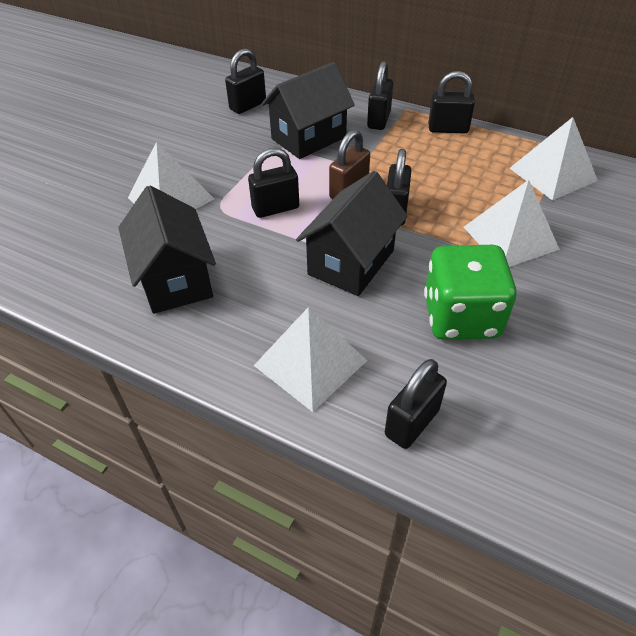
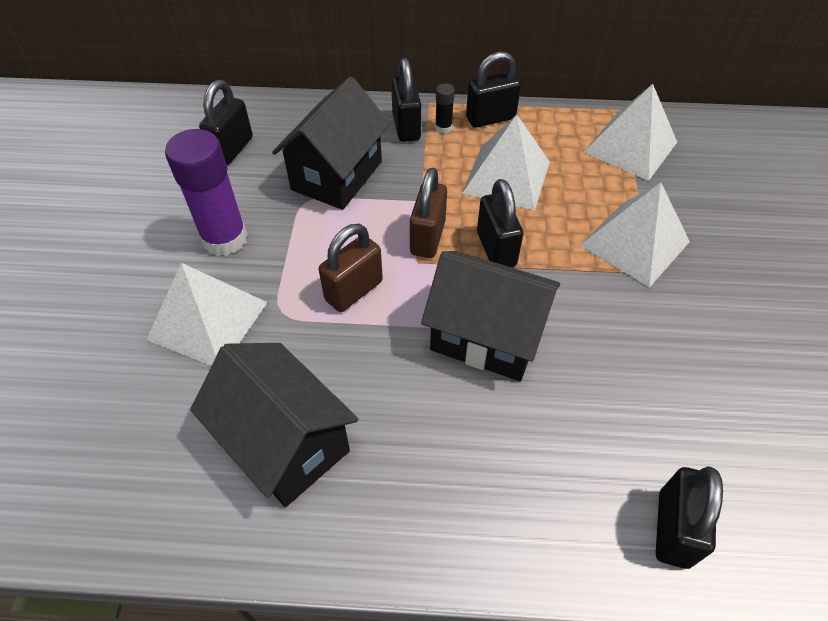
camera: 25 degrees left, 5 degrees up
(210, 156) = (225, 239): none -> purple glue stick
(275, 208) = (354, 290): black padlock -> brown padlock
(310, 363) = (520, 496): white pyramid -> white pyramid (507, 177)
(351, 262) = (486, 337): black house -> black house turned 75 degrees counterclockwise
(407, 127) = (443, 128): none -> black glue stick
(461, 317) = (644, 366): green dice -> none

